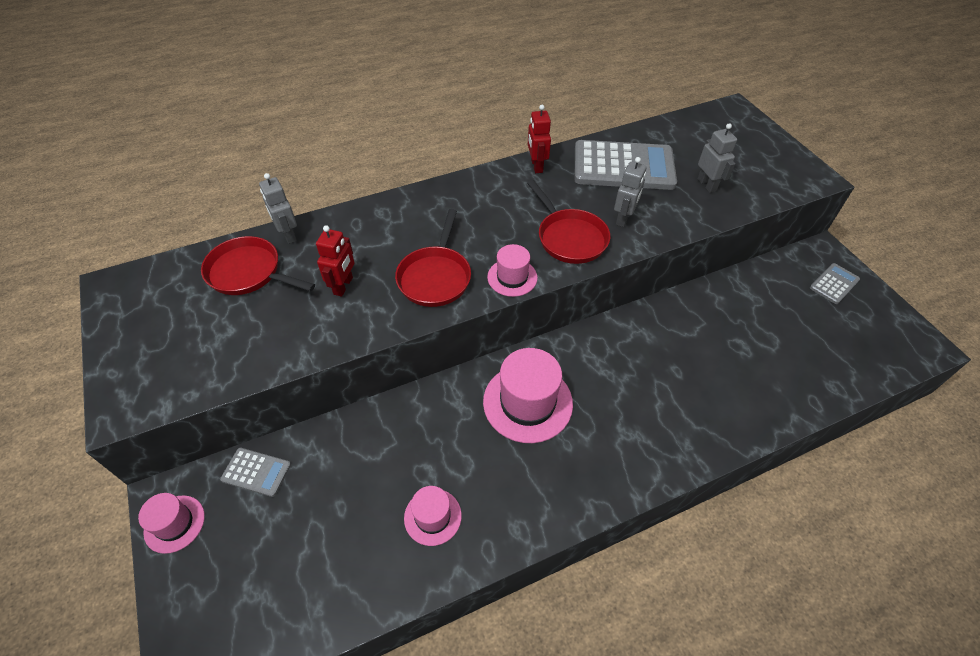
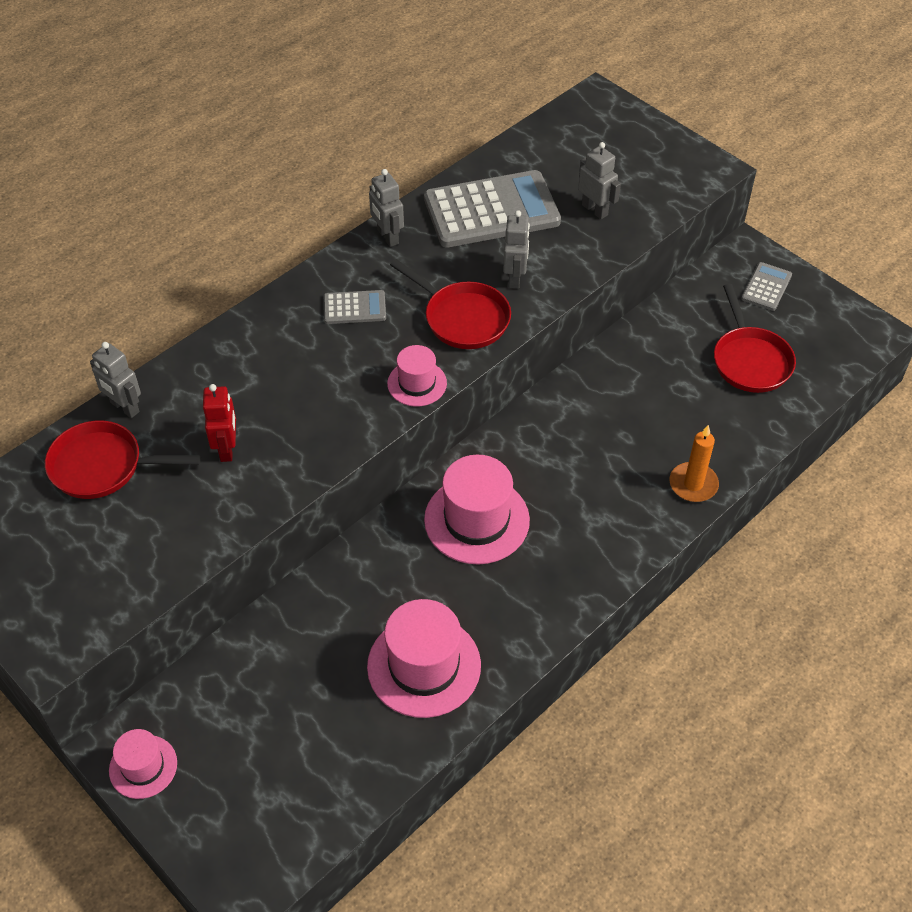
camera: 20 degrees left, 0 degrees up
(256, 472) = (206, 687): grey calculator -> grey calculator (354, 308)
(432, 516) = (424, 666): pink hat -> pink hat, size x1.77
(435, 277) = (329, 408): red pan -> red pan (750, 360)
(536, 166) = (387, 237): red robot -> grey robot
(724, 430) = (693, 484): none -> orange candle

